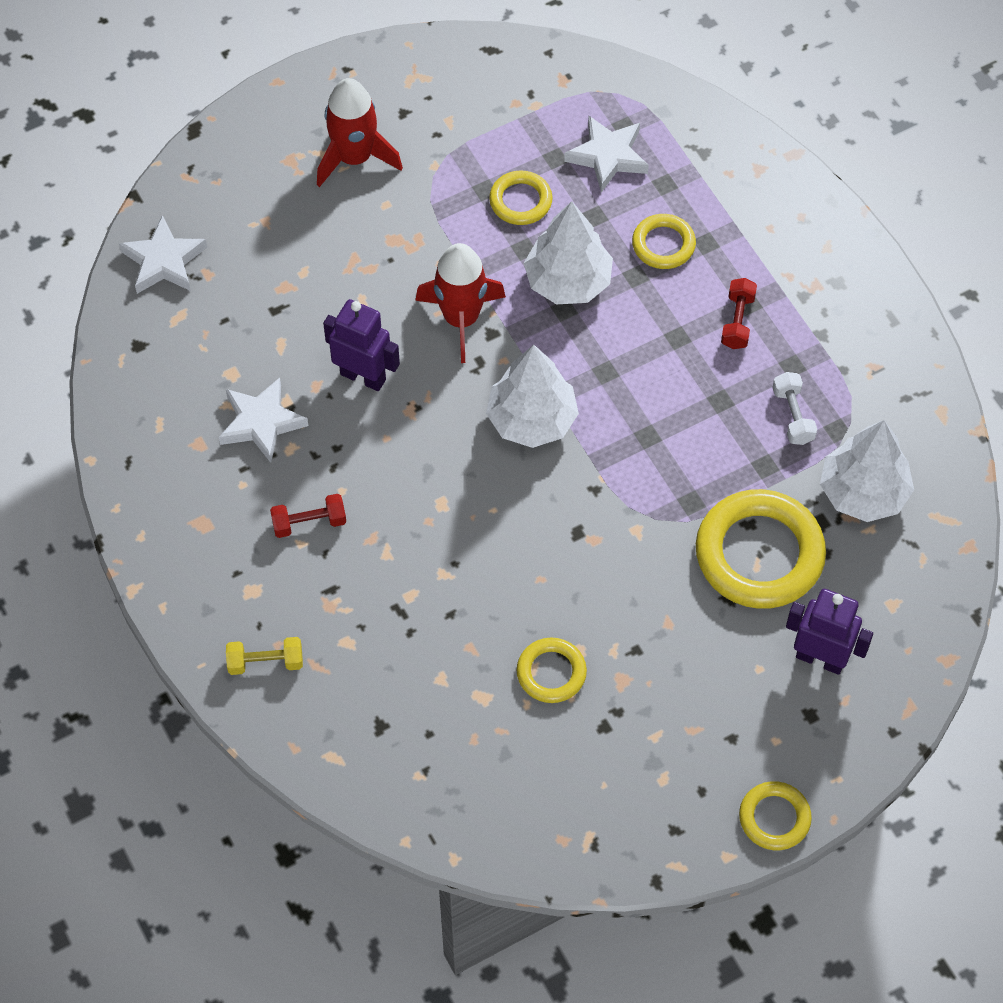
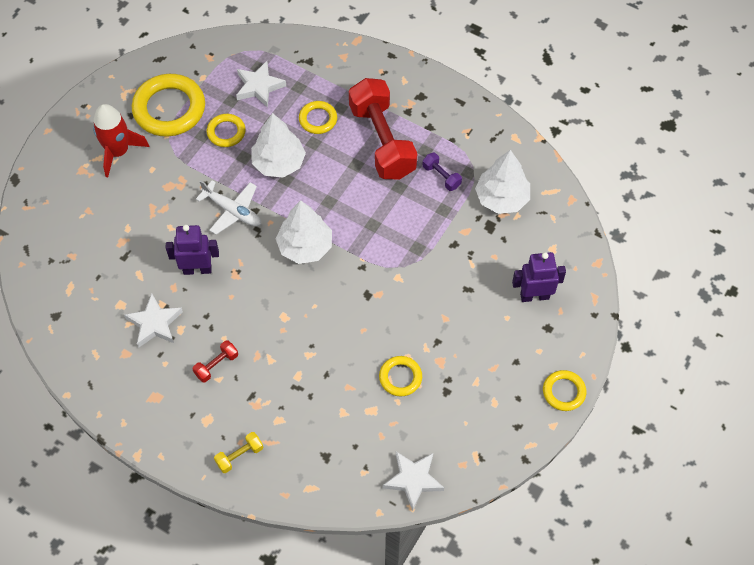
camera: 30 degrees left, 0 degrees up
(164, 261) = (42, 261): white star -> white star (413, 480)
(461, 318) = (233, 211): red rocket -> white plane
(737, 321) = (382, 141): red dumbbell -> red dumbbell, size x2.43
(759, 554) = (469, 257): yellow ring -> yellow ring (169, 109)
(793, 416) = (441, 176): white dumbbell -> purple dumbbell

